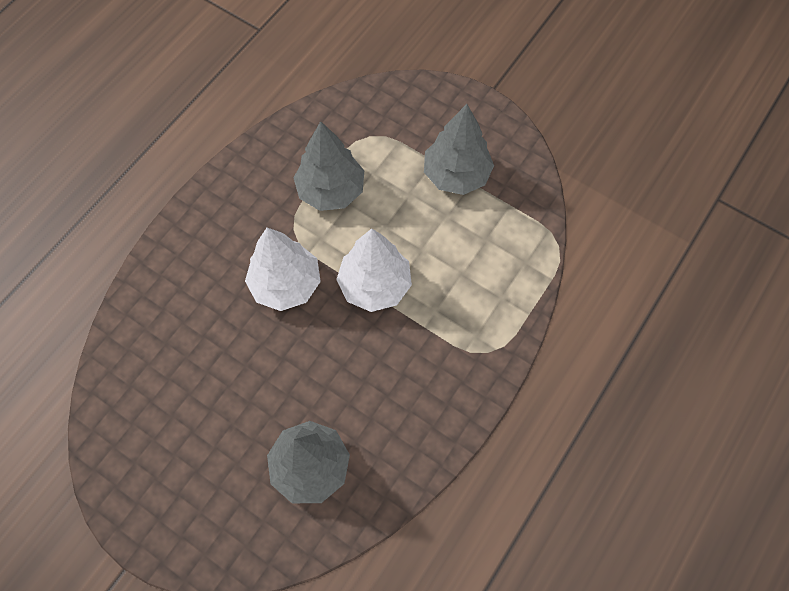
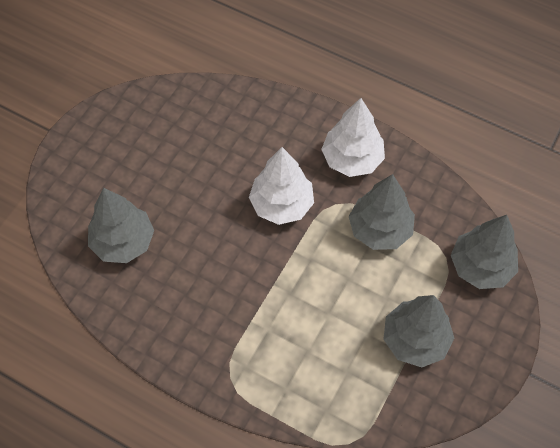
camera: 85 degrees right, 5 degrees down
(375, 285) = (288, 276): white tree -> white tree (352, 159)
(384, 108) = (480, 267): none -> grey tree

